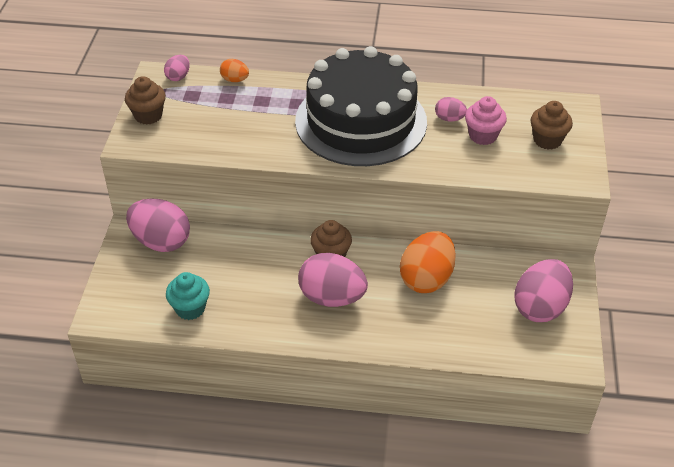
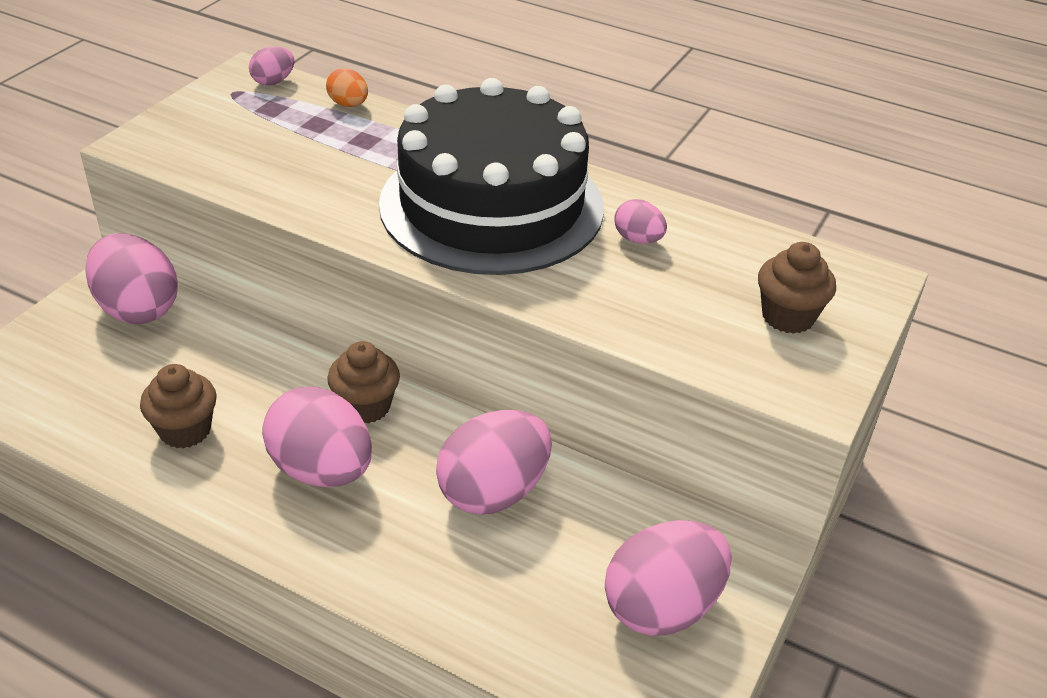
camera: 20 degrees right, 5 degrees down
(148, 115) = (190, 117): brown cupcake -> brown cupcake (185, 430)
(190, 308) = (101, 415): turquoise cupcake -> none
(426, 279) = (493, 492): orange egg -> pink egg
(483, 136) = (677, 279): pink cupcake -> none

